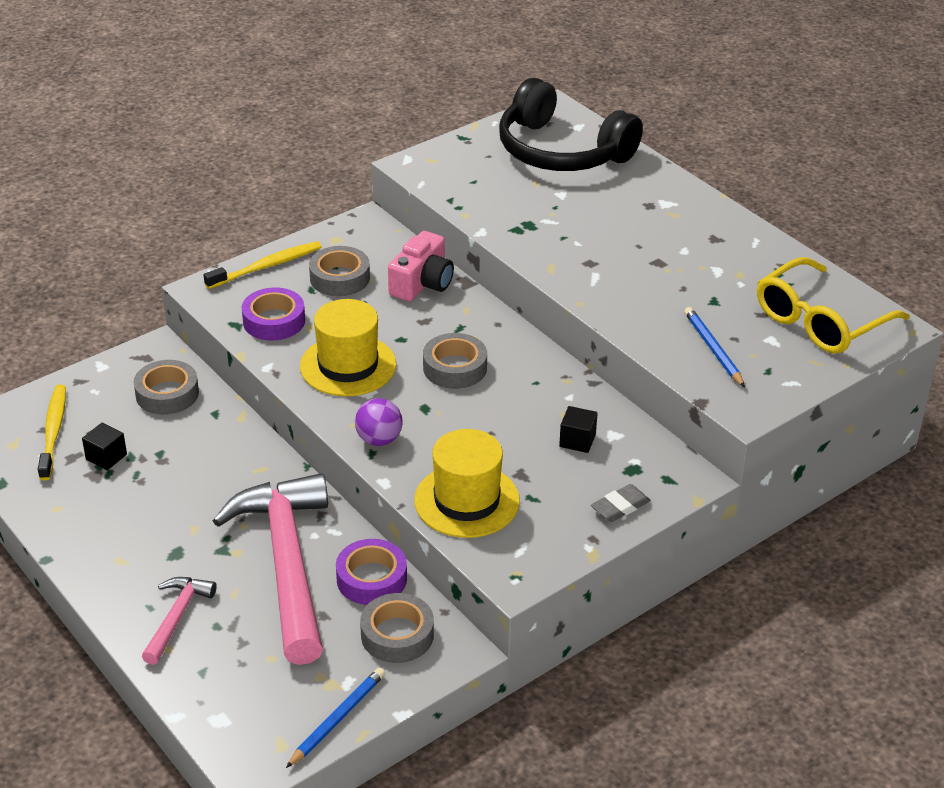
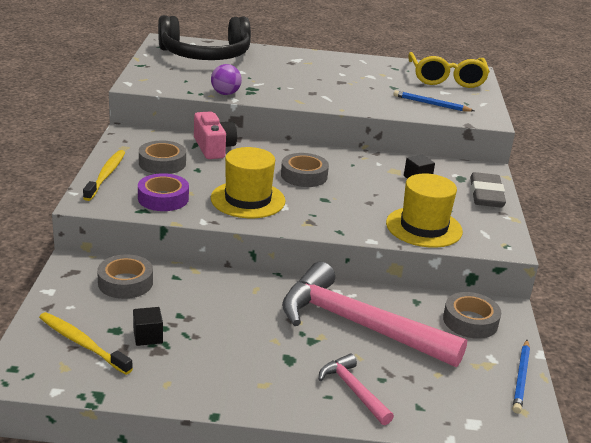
camera: 50 degrees left, 10 degrees down
(337, 719) = (521, 378): blue pencil -> blue pencil turned 150 degrees counterclockwise
(371, 579) = (411, 304): purple tape -> none
(379, 439) = (331, 224): purple ball -> purple ball (225, 93)
(620, 506) = (486, 194): grey eraser -> grey eraser, size x1.66

